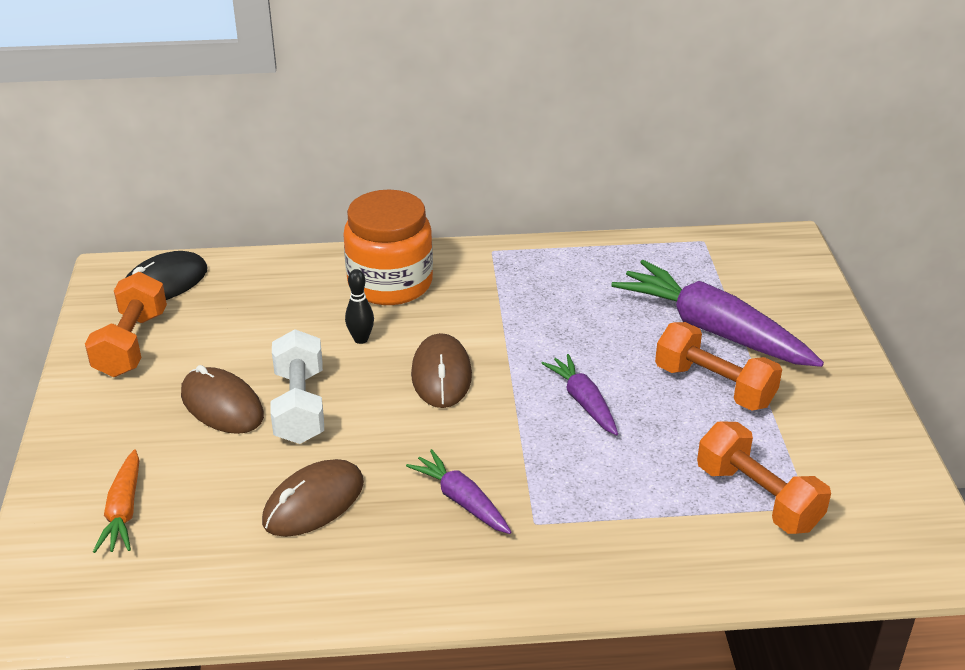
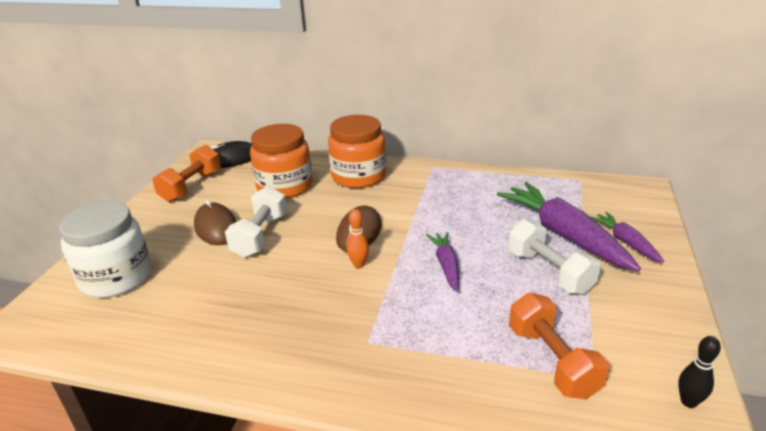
camera: 20 degrees right, 5 degrees down
(123, 511) = (116, 277): orange carrot -> white jar
(285, 319) = (284, 186): none -> orange jar
(314, 502) = (229, 296): brown mouse -> none
(361, 339) = (321, 204): black bowling pin -> black bowling pin (688, 402)
(461, 500) = (325, 315): purple carrot -> purple carrot (625, 242)
(467, 422) = (359, 264): none -> orange bowling pin
(714, 386) = (549, 272): orange dumbbell -> white dumbbell

